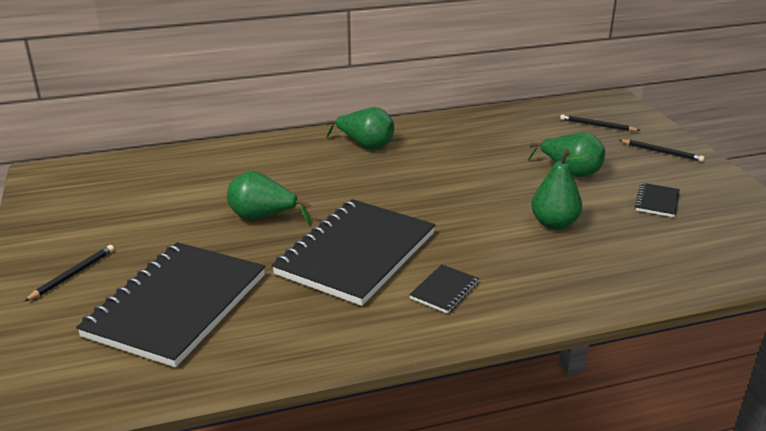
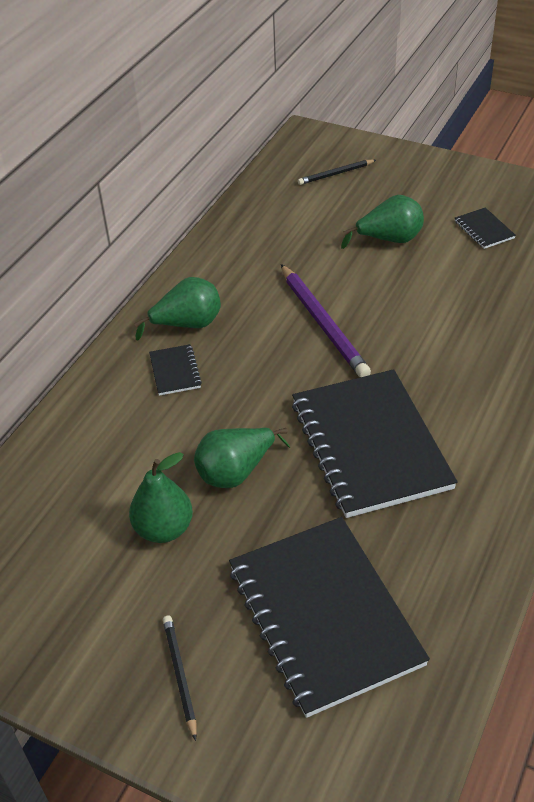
camera: 45 degrees left, 15 degrees up
(443, 186) = (322, 323): none -> purple pencil
(444, 290) = (480, 425): black notebook -> black notebook (175, 371)
(554, 224) = (453, 303): green pear -> green pear (164, 529)
(661, 152) = (419, 175): black pencil -> none

